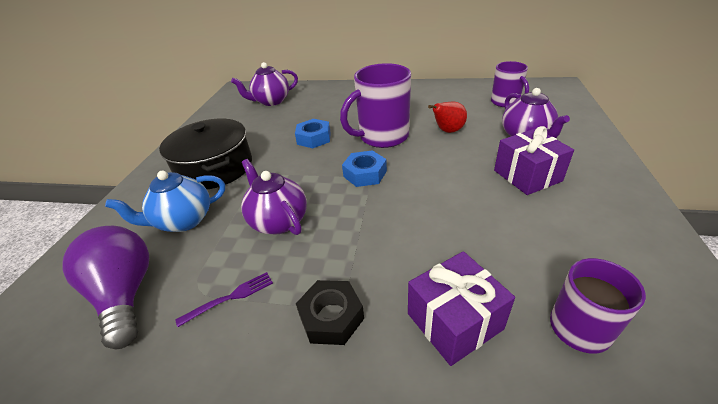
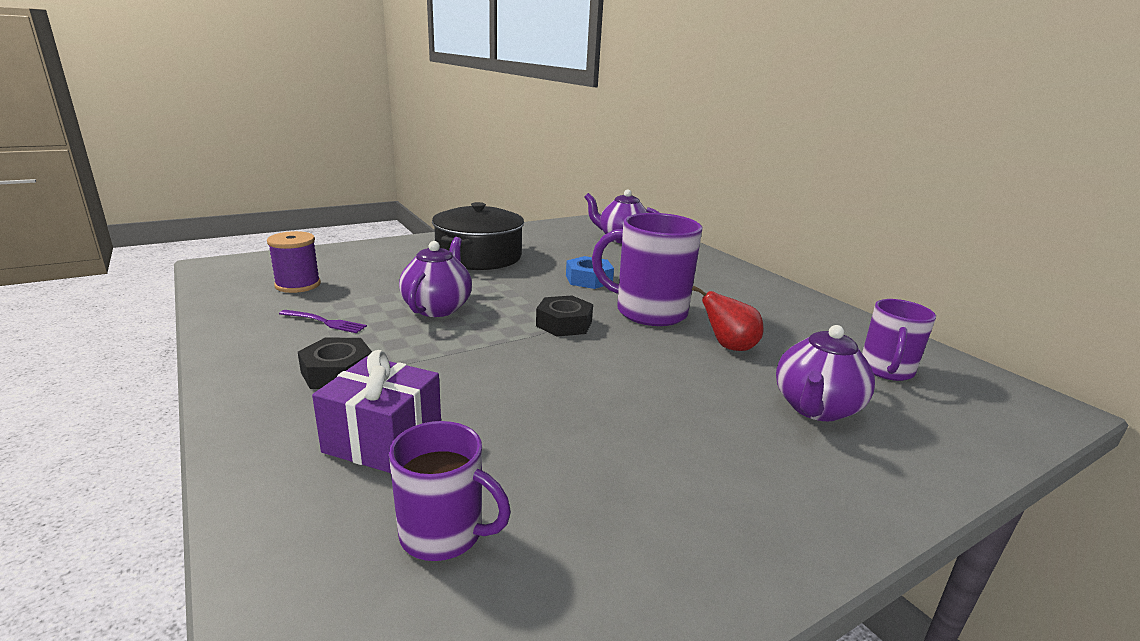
camera: 45 degrees right, 15 degrees down
(126, 294) = (298, 285): purple light bulb -> purple spool
(184, 221) = (396, 272): blue teapot -> none
(365, 174) = (564, 324): blue nut -> black nut
(527, 175) = (713, 430): purple gift -> none

